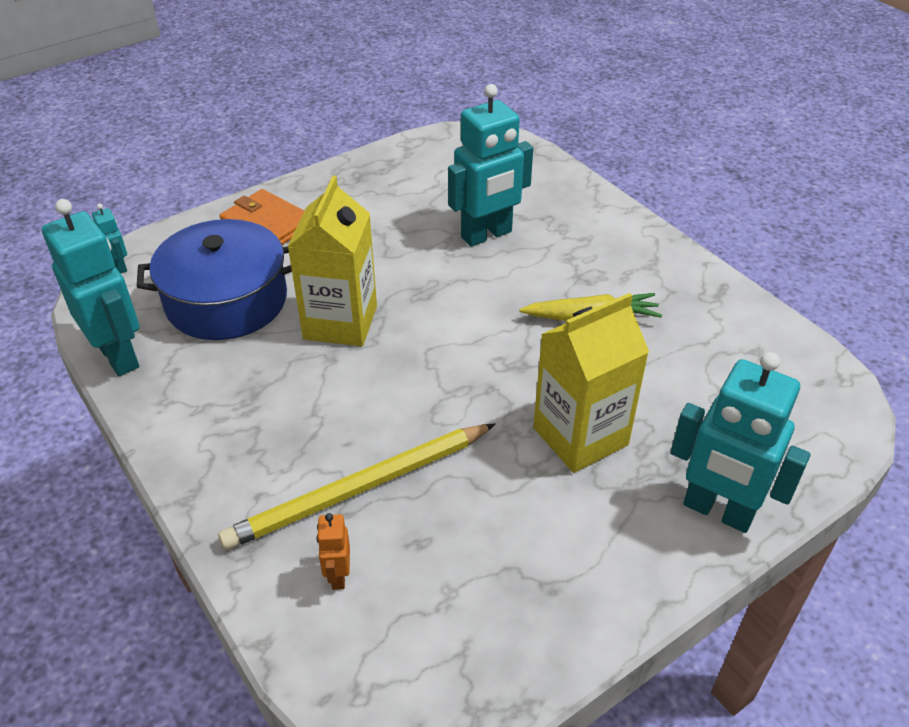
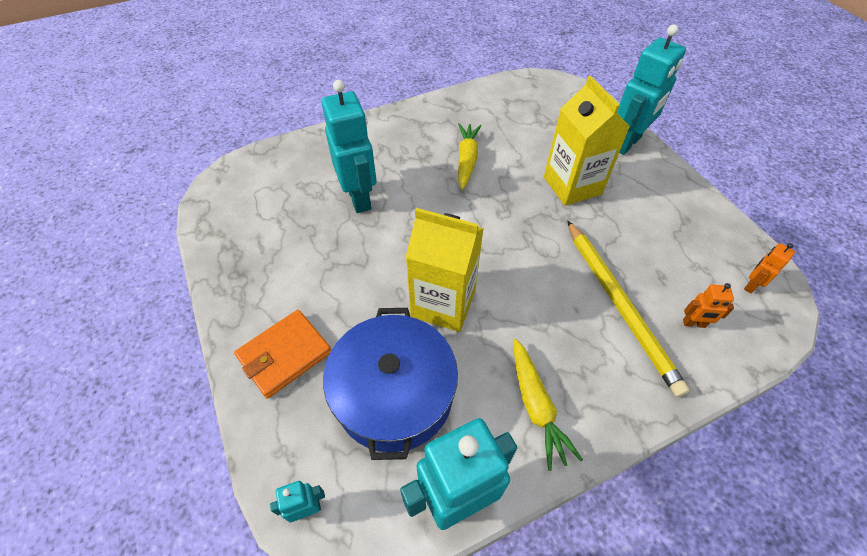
camera: 80 degrees left, 10 degrees up
(212, 409) = (536, 406): none -> yellow carrot
(422, 667) = (751, 285): none -> orange robot

